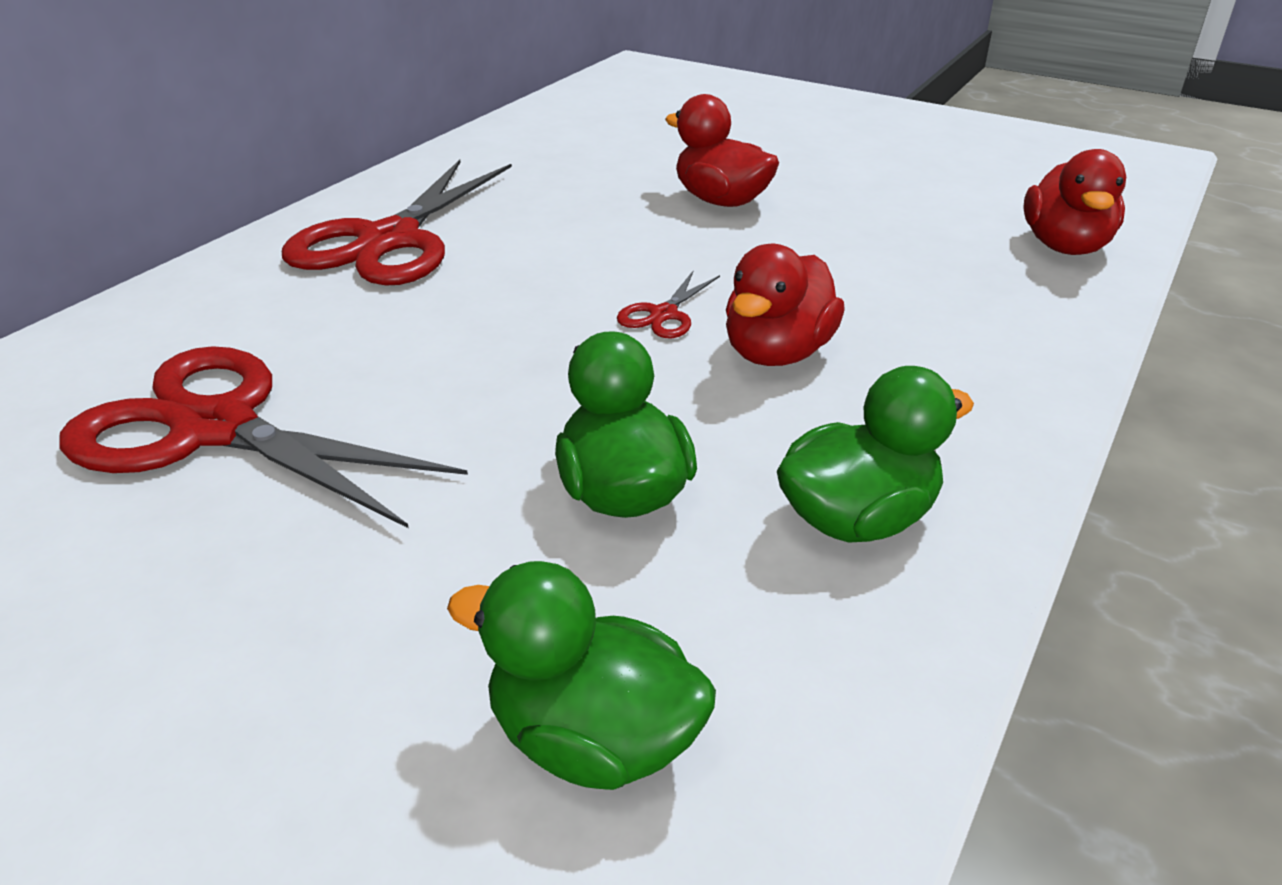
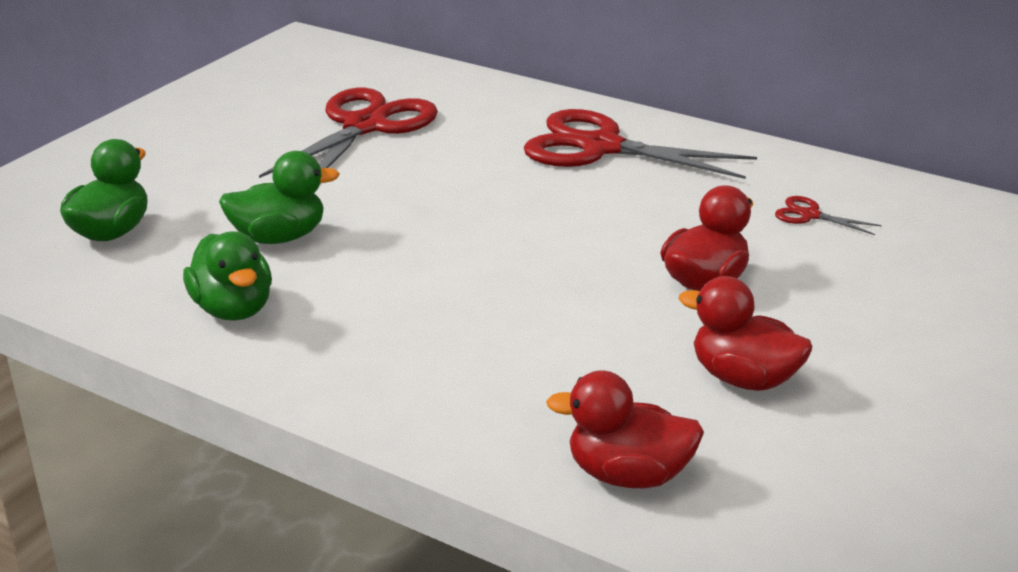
camera: 90 degrees right, 5 degrees down
(663, 314) = (485, 251): red scissors -> red scissors (810, 215)
(777, 353) = (426, 294): red duck -> red duck (743, 379)

